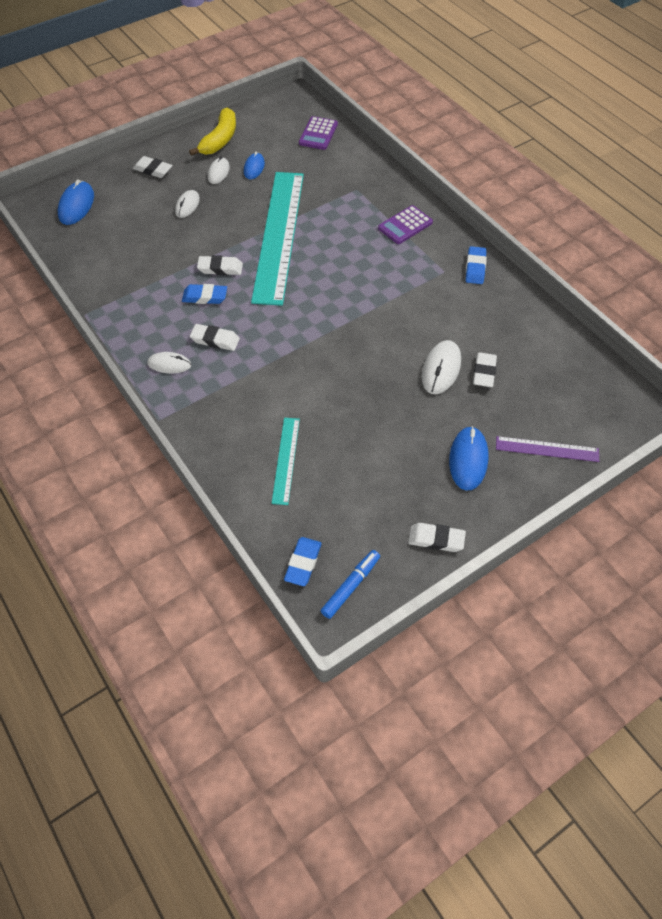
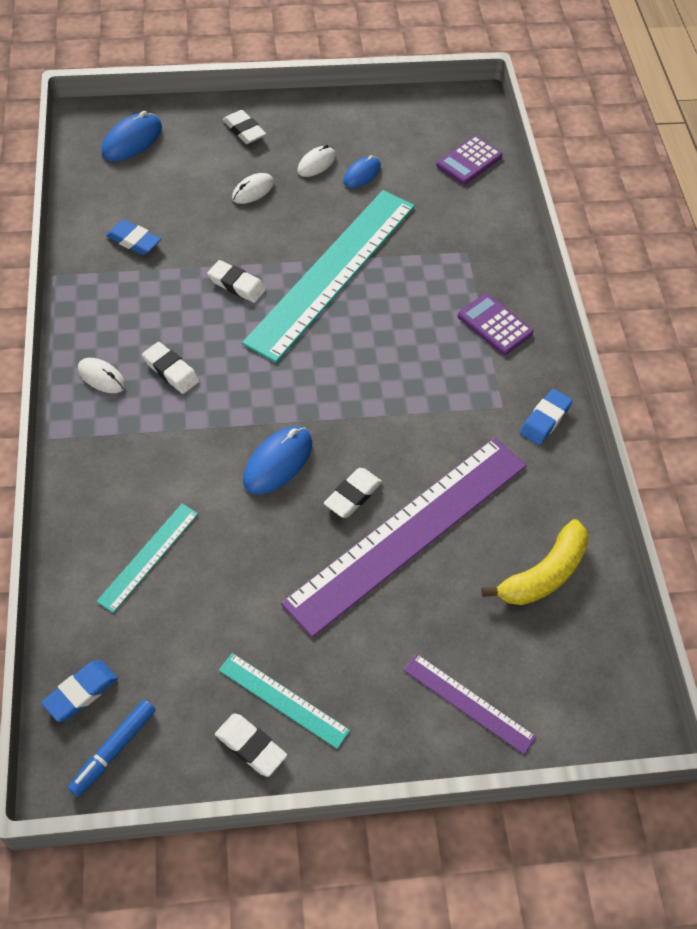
camera: 25 degrees right, 0 degrees up
(205, 297) = (195, 312): blue eraser -> blue eraser (134, 241)
(220, 140) = (346, 123): yellow banana -> yellow banana (543, 574)
(351, 586) = (113, 750): blue marker -> blue marker turned 150 degrees clockwise
(405, 225) = (494, 325): purple calculator -> purple calculator turned 60 degrees clockwise
(436, 502) = (283, 700): none -> turquoise ruler
(441, 369) = (408, 532): white mouse -> purple ruler
(468, 460) = (360, 666): blue mouse -> blue mouse (278, 462)
(484, 372) = (459, 562): white eraser -> white eraser (353, 495)

